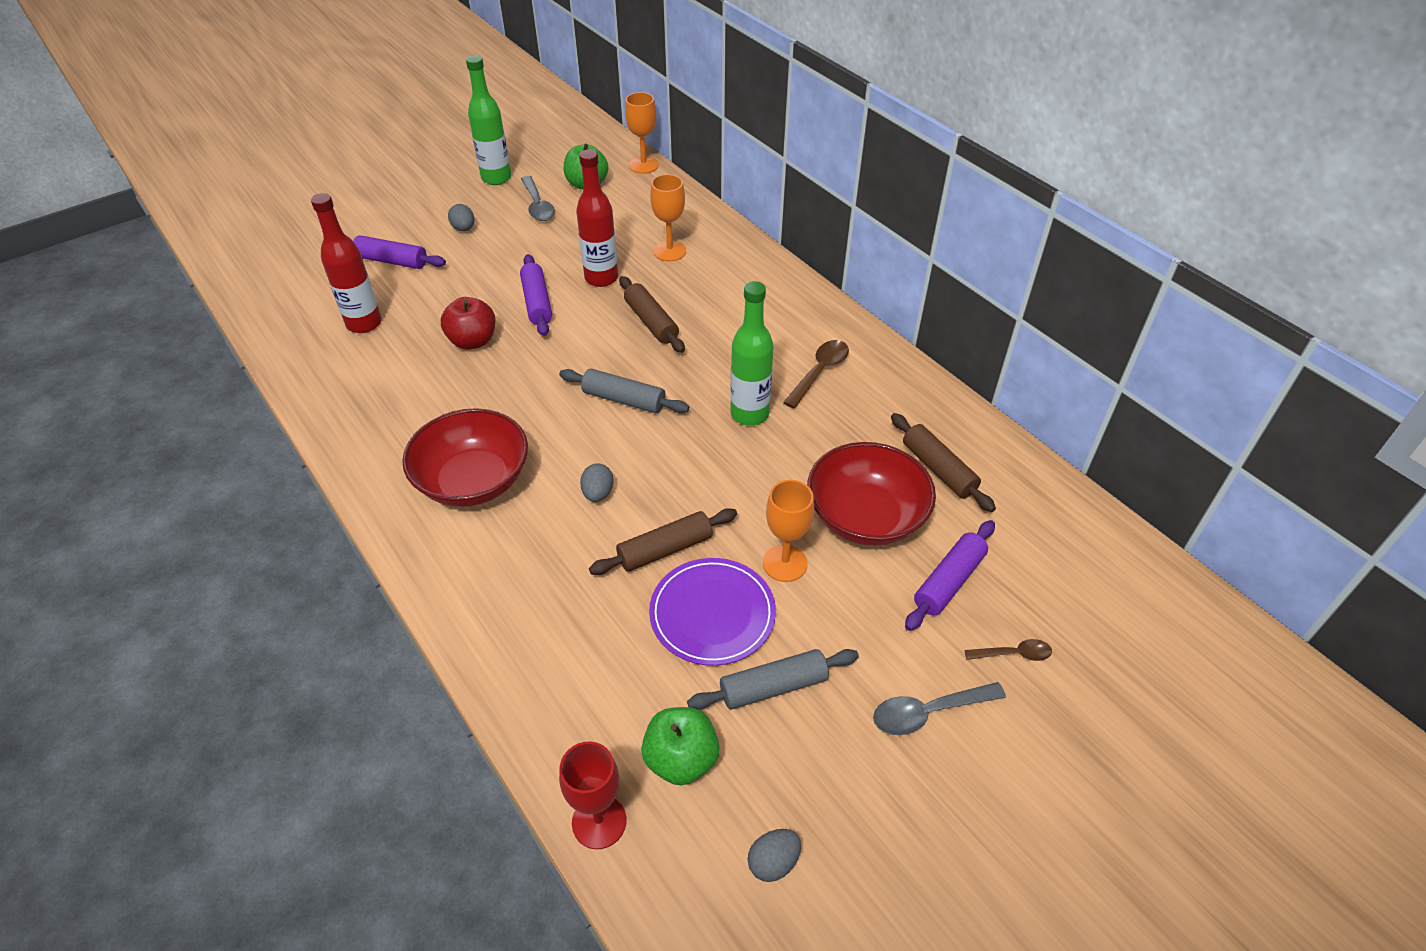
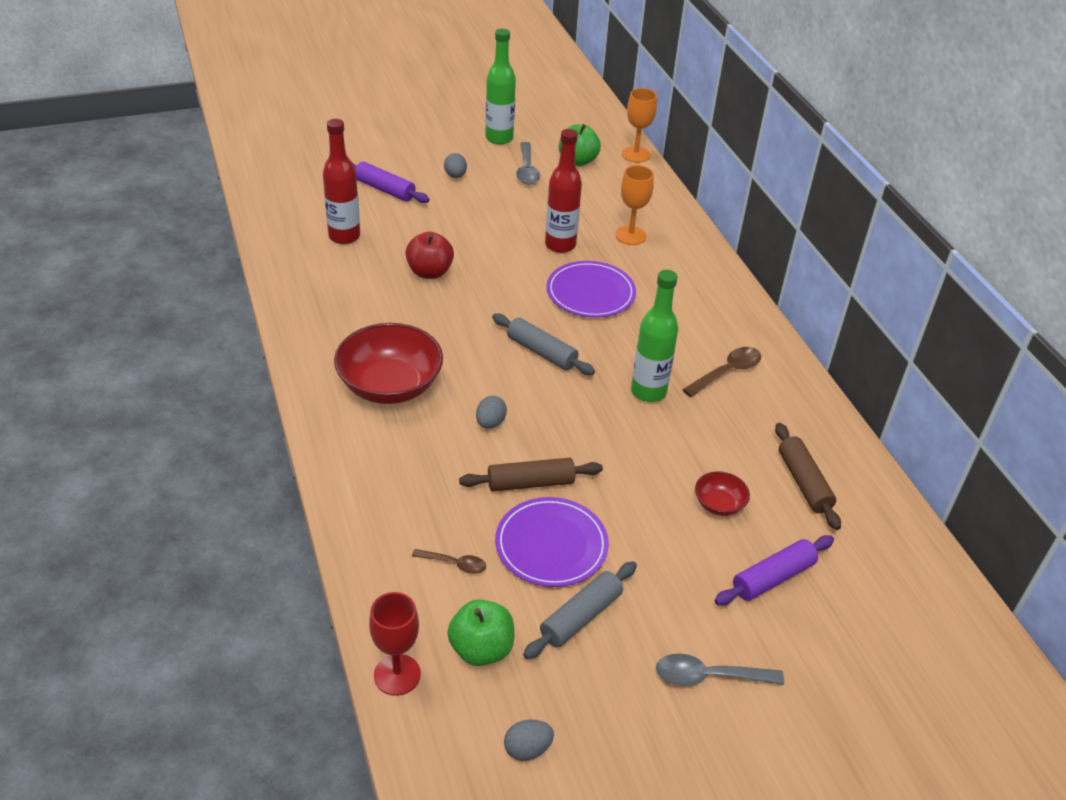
camera: 15 degrees right, 5 degrees down
(537, 302) = (496, 253): purple rolling pin -> none
(651, 322) = (590, 293): brown rolling pin -> purple plate
(773, 687) = (581, 617): grey rolling pin -> grey rolling pin turned 45 degrees counterclockwise
(785, 563) = (630, 522): orange goblet -> none
(865, 517) = (719, 504): red bowl -> red bowl, size x0.47
(1013, 654) = (807, 653): brown spoon -> brown spoon (454, 564)

